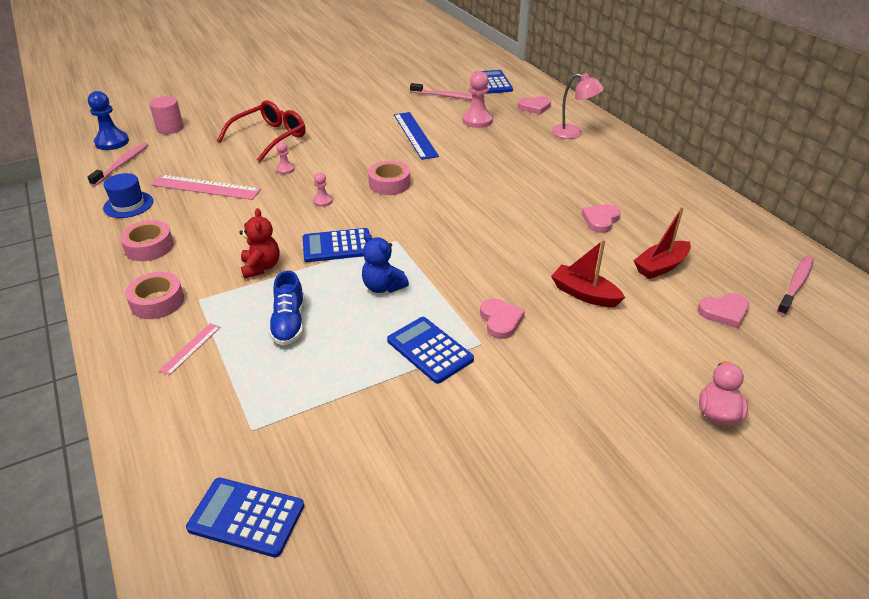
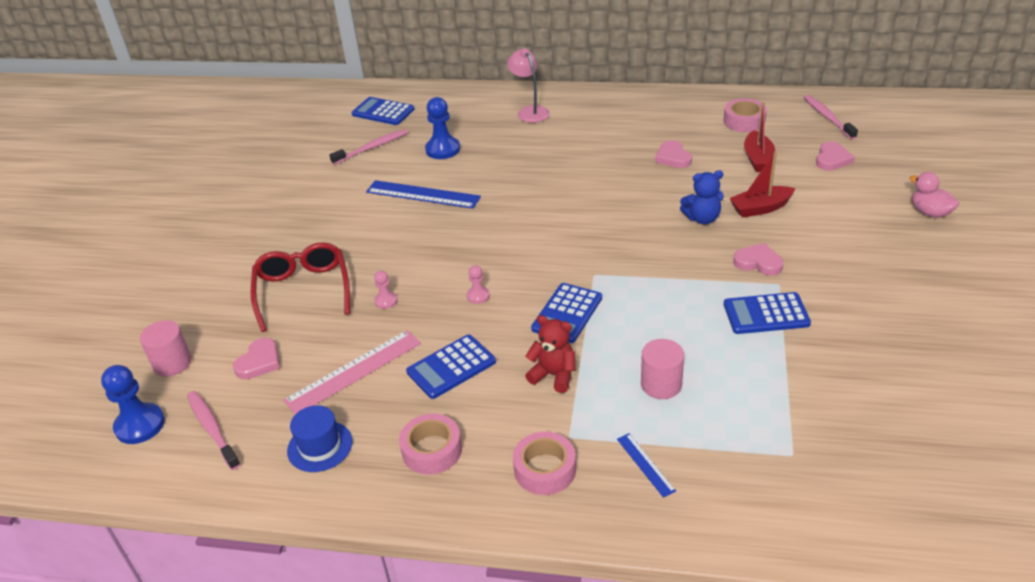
camera: 50 degrees left, 0 degrees up
(190, 348) = (645, 464): pink ruler -> blue ruler
(246, 517) = (895, 489): blue calculator -> blue calculator (451, 367)
(289, 323) = (661, 384): blue shoe -> pink cylinder
(383, 287) = (657, 308): blue teddy bear -> blue teddy bear (702, 218)
(389, 184) = (494, 243): pink tape -> pink tape (744, 121)
(477, 120) = (442, 149): pink pawn -> blue pawn
(534, 107) = (460, 110): pink heart -> pink heart (259, 362)
(573, 133) = (530, 111): pink lamp -> pink lamp turned 90 degrees counterclockwise

